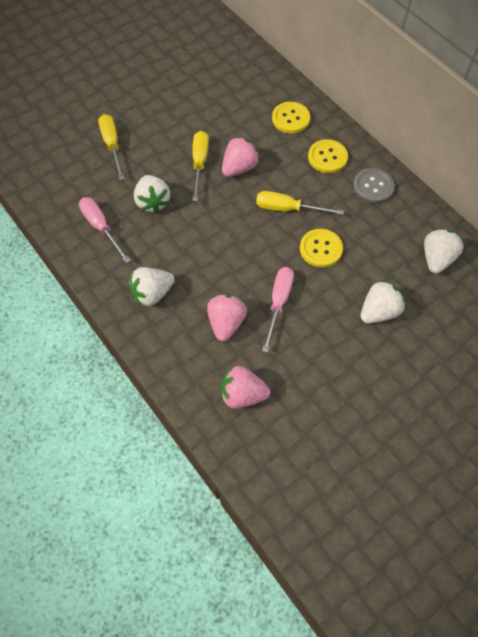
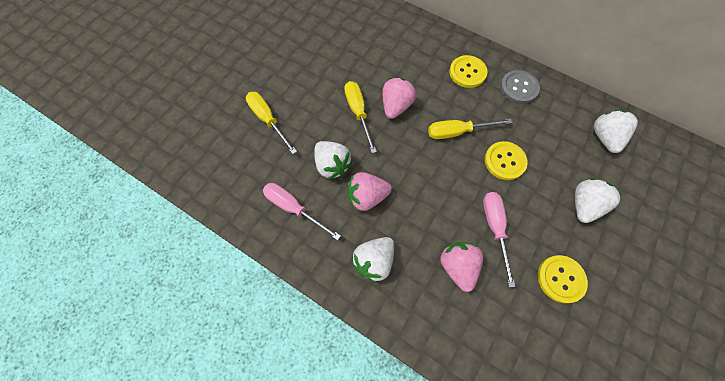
camera: 20 degrees left, 5 degrees up
(242, 394) = (508, 338): pink strawberry -> pink strawberry (367, 196)
(290, 119) = (419, 46): yellow button -> yellow button (561, 279)

